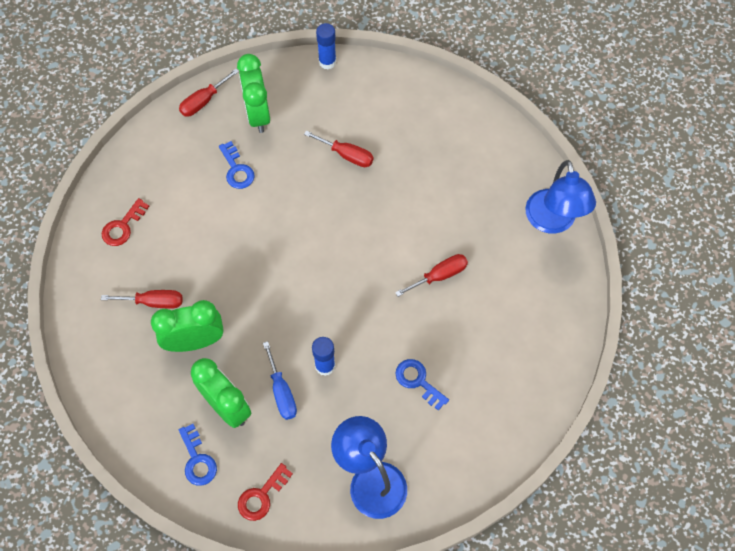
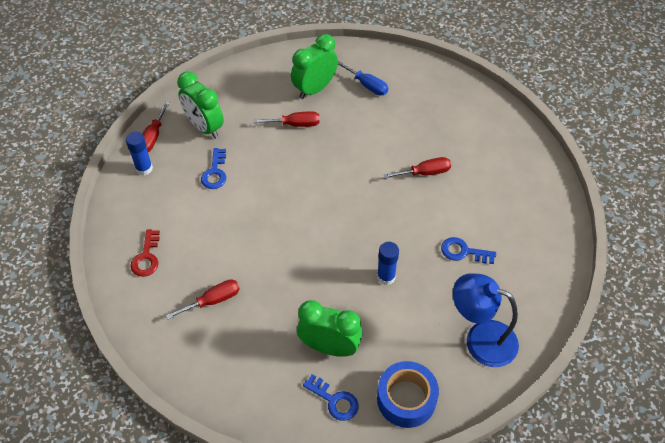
camera: 30 degrees left, 10 degrees down
(195, 341) = (269, 312): green clock -> green clock (315, 89)
(237, 170) = (215, 172): blue key -> blue key turned 60 degrees clockwise
(261, 496) = (406, 399): red key -> blue tape
(281, 392) = (366, 313): blue screwdriver -> blue screwdriver (367, 85)
(327, 62) = (234, 69): blue glue stick -> blue glue stick (144, 168)
(439, 276) = (425, 173): red screwdriver -> red screwdriver turned 45 degrees clockwise
(552, 222) = (477, 101): blue lamp -> none

